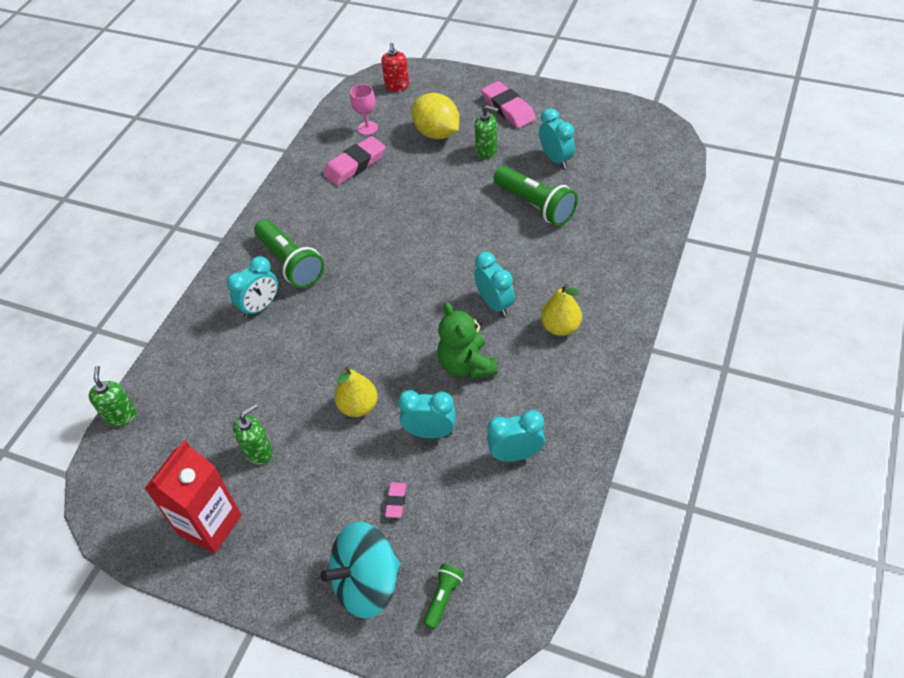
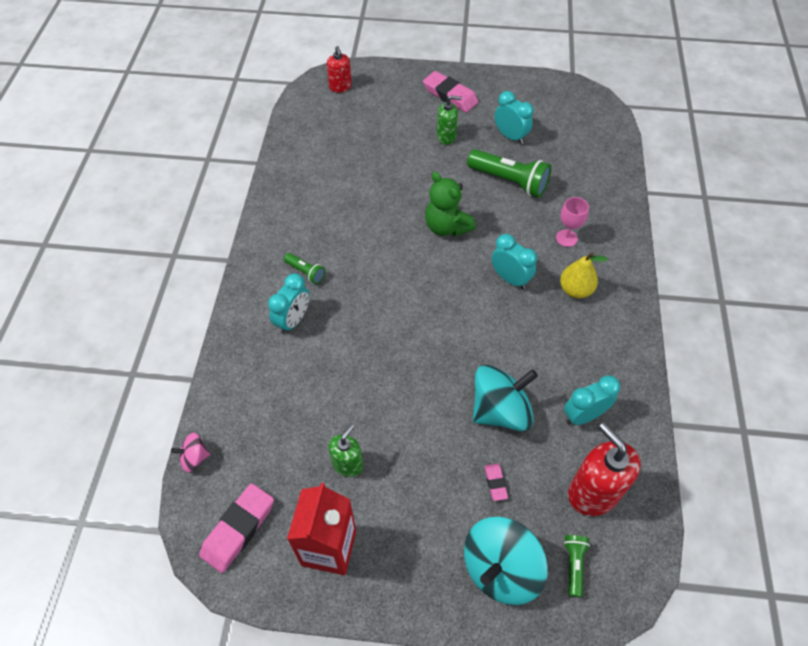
camera: 20 degrees left, 5 degrees up
(121, 416) = (194, 458): green soap dispenser -> pink spinning top
(290, 263) = (305, 272): green flashlight -> green flashlight, size x0.50
(355, 165) = (330, 167): pink eraser -> pink eraser (238, 529)
(358, 406) = (425, 399): yellow pear -> none
(367, 128) = (328, 130): pink goblet -> pink goblet (566, 238)
(430, 432) = (500, 410): turquoise clock -> turquoise spinning top
(437, 133) = (395, 127): yellow lemon -> none
(466, 365) = (508, 340): green teddy bear -> green teddy bear (446, 227)
(493, 533) = (593, 492): none -> red soap dispenser

